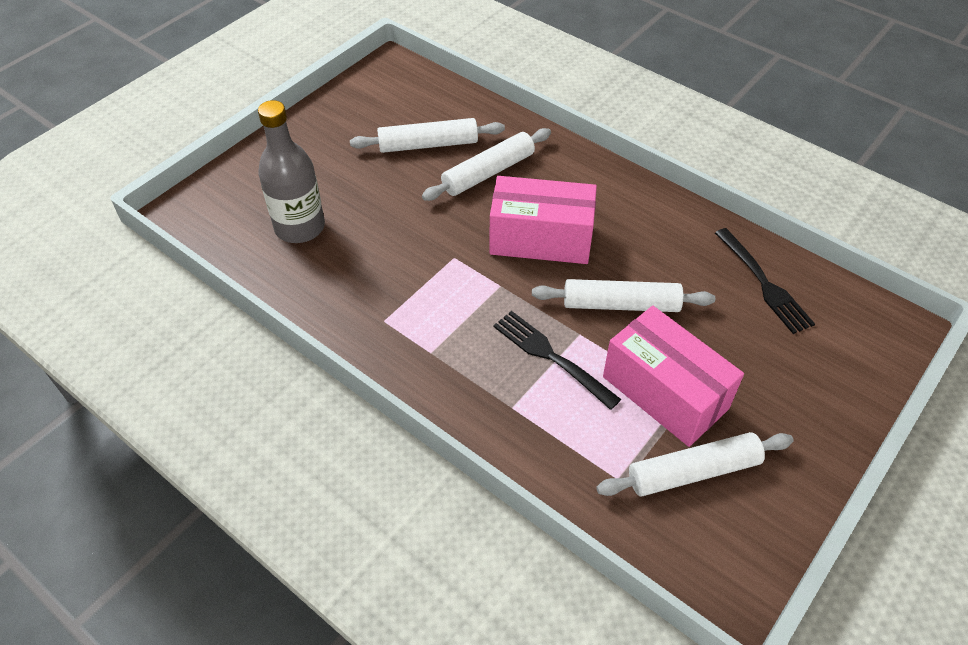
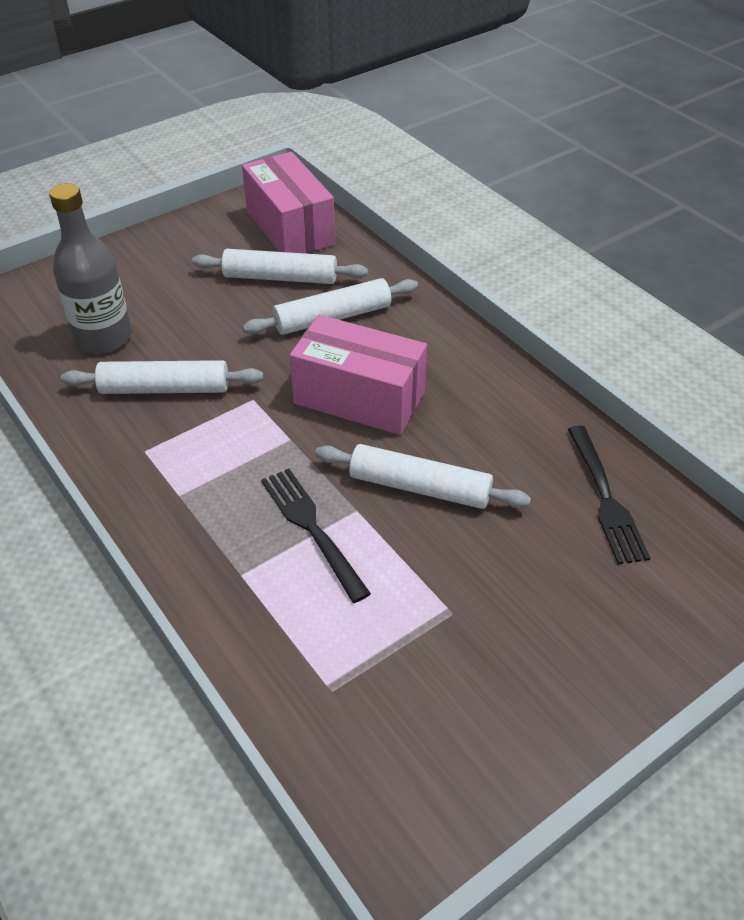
camera: 15 degrees right, 5 degrees down
(665, 392) = (428, 598): pink box -> pink box (290, 228)
(693, 472) = (422, 698): white rolling pin -> white rolling pin (165, 389)

